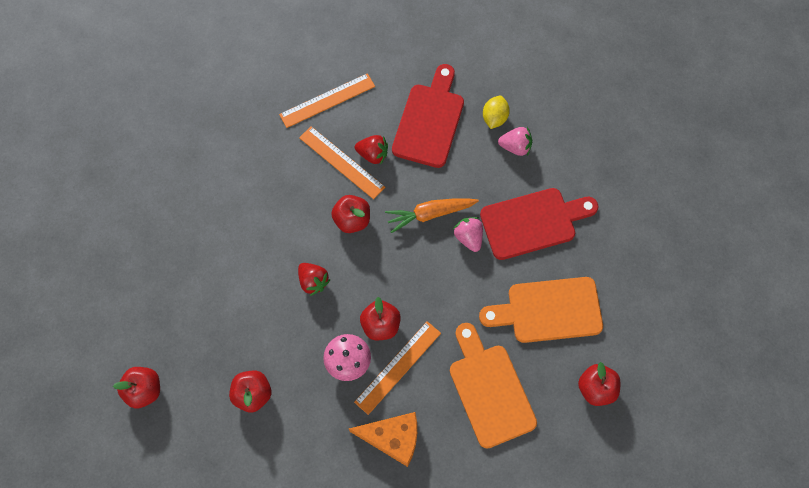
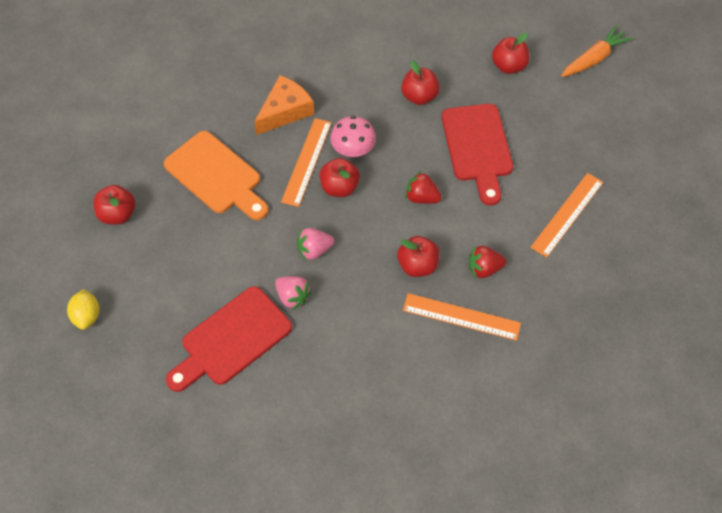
camera: 155 degrees right, 10 degrees down
(327, 100) = (517, 377): orange ruler -> orange ruler (567, 214)
(373, 154) = (434, 339): red strawberry -> red strawberry (484, 268)
(392, 438) = (285, 111): orange cheese -> orange cheese turned 150 degrees clockwise
(429, 121) = (393, 403): red cutting board -> red cutting board (477, 147)
(430, 214) = (342, 303): orange carrot -> orange carrot (594, 59)
(494, 118) = (321, 440): yellow lemon -> yellow lemon (87, 316)
(515, 147) = (283, 415): pink strawberry -> pink strawberry (314, 250)
(548, 310) = (185, 261): orange cutting board -> none

